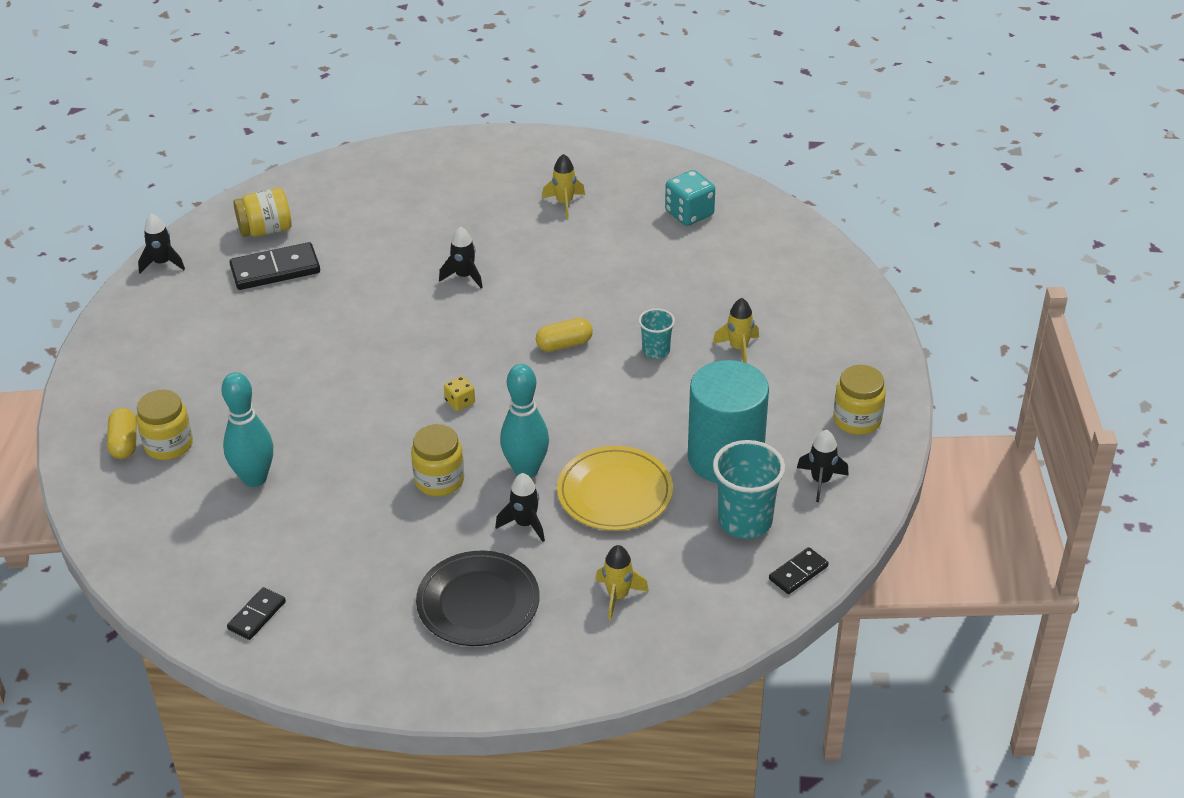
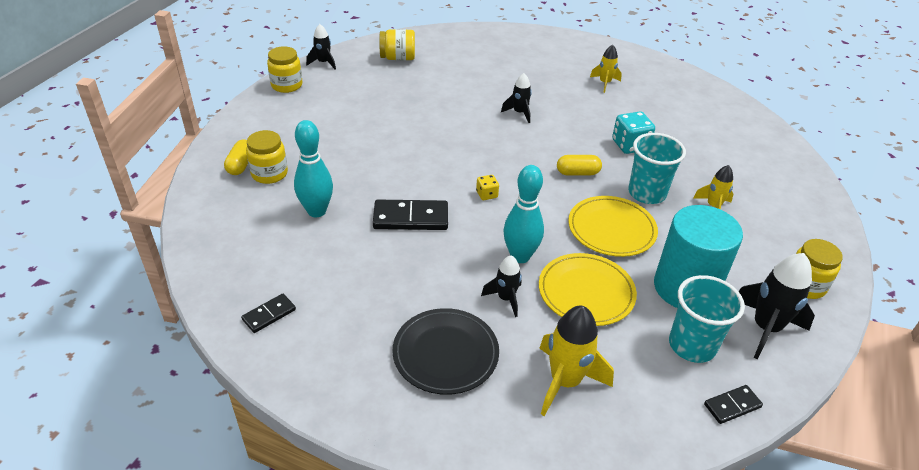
camera: 15 degrees right, 0 degrees up
(275, 270) = (393, 82): black domino -> black domino (411, 218)
(439, 480) = (450, 247): yellow jar -> yellow jar (287, 85)
(618, 596) = (565, 381): yellow rocket -> yellow rocket, size x1.70
(624, 408) = (611, 229): none -> yellow plate
(656, 351) = (647, 193): turquoise cup -> turquoise cup, size x1.76
(689, 213) = (693, 108): turquoise dice -> turquoise dice (630, 145)
(820, 481) = (765, 328): black rocket -> black rocket, size x1.70

